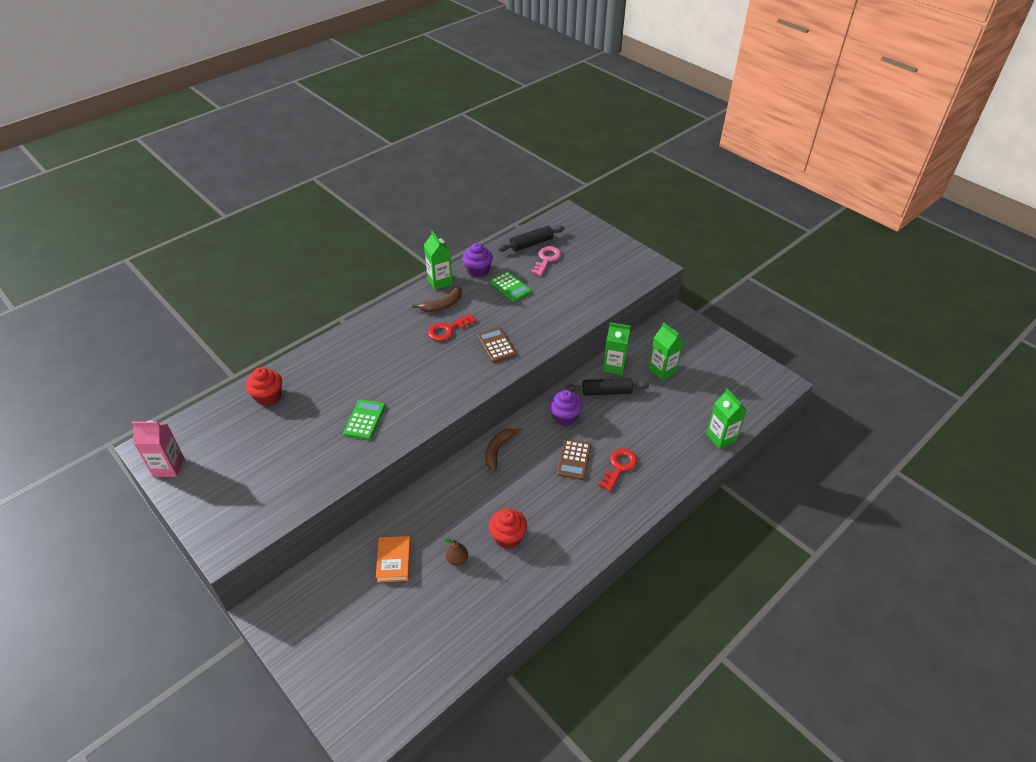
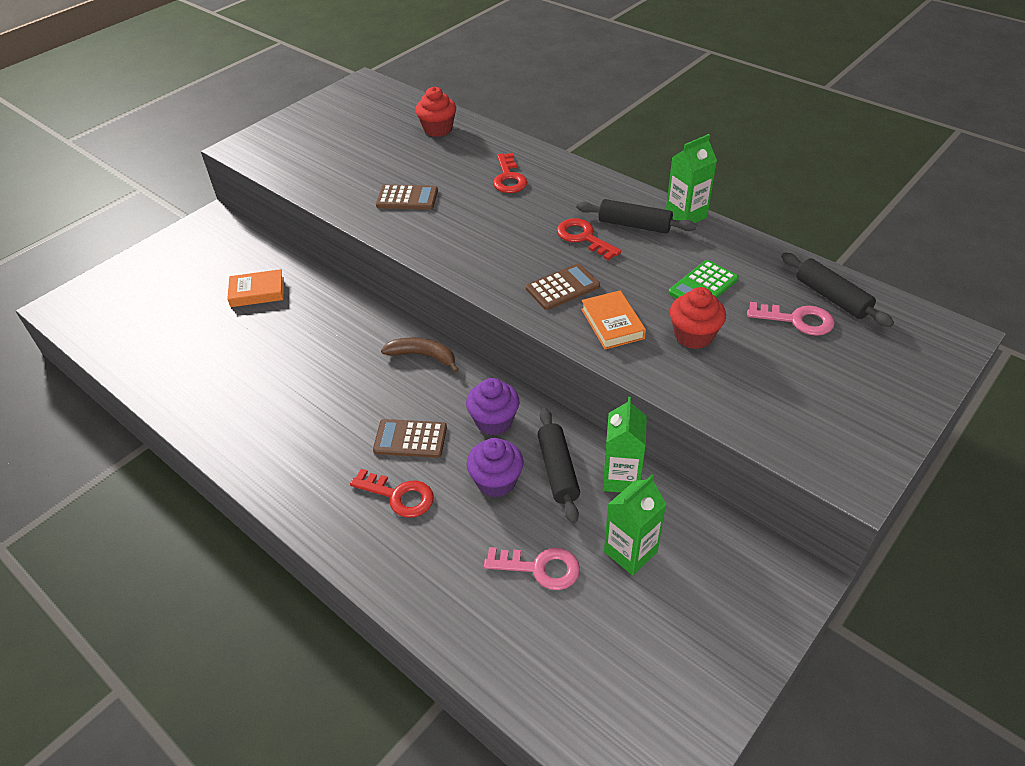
camera: 85 degrees right, 0 degrees up
(168, 467) = (339, 97): pink carton -> none
(361, 359) = (509, 178): none -> red key
(364, 420) = (407, 198): green calculator -> brown calculator
(442, 305) = (634, 225): brown banana -> black rolling pin
(457, 559) = (253, 342): brown pear -> none
(478, 271) = (728, 248): purple cupcake -> purple cupcake (496, 481)
(508, 537) = (280, 382): red cupcake -> red cupcake (693, 336)
(535, 328) = (612, 324): none -> orange book
(671, 406) = (540, 568): none -> pink key
(721, 437) = (474, 651): green carton -> none

